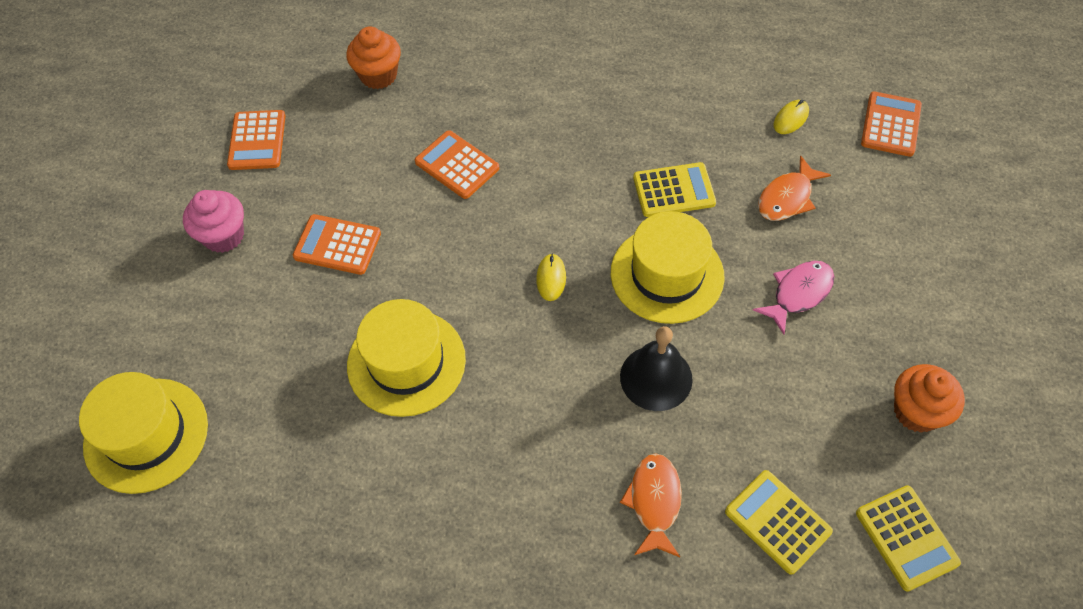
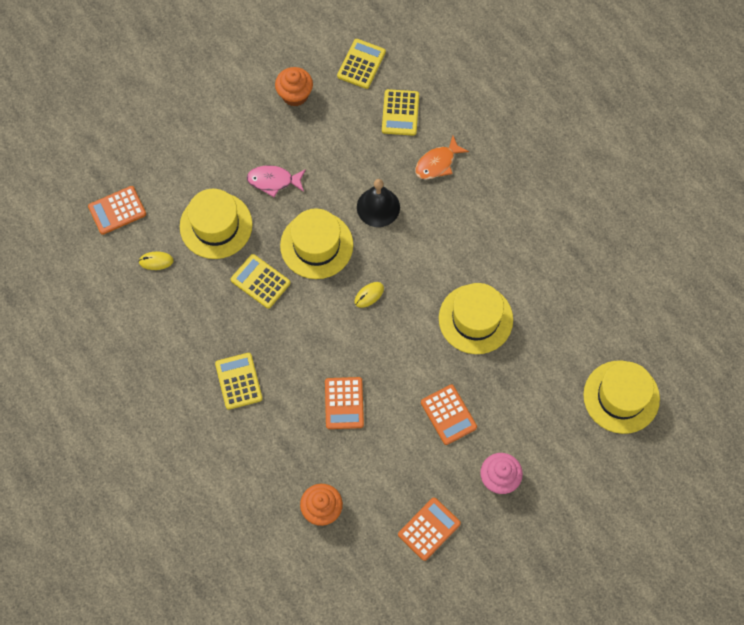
camera: 135 degrees left, 10 degrees up
(578, 98) = (238, 381): none -> yellow calculator
(787, 198) = (216, 225): orange fish -> yellow hat

